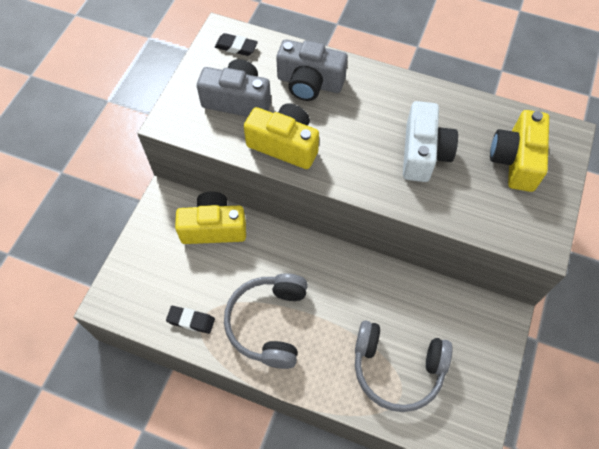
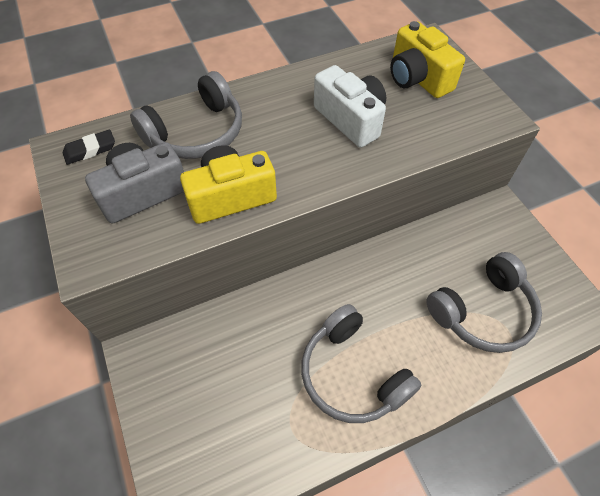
camera: 45 degrees left, 5 degrees down
(191, 320) = (283, 441): black eraser -> none
(213, 228) = (214, 338): yellow camera -> none
(309, 83) = (196, 133): grey camera -> grey headphones

